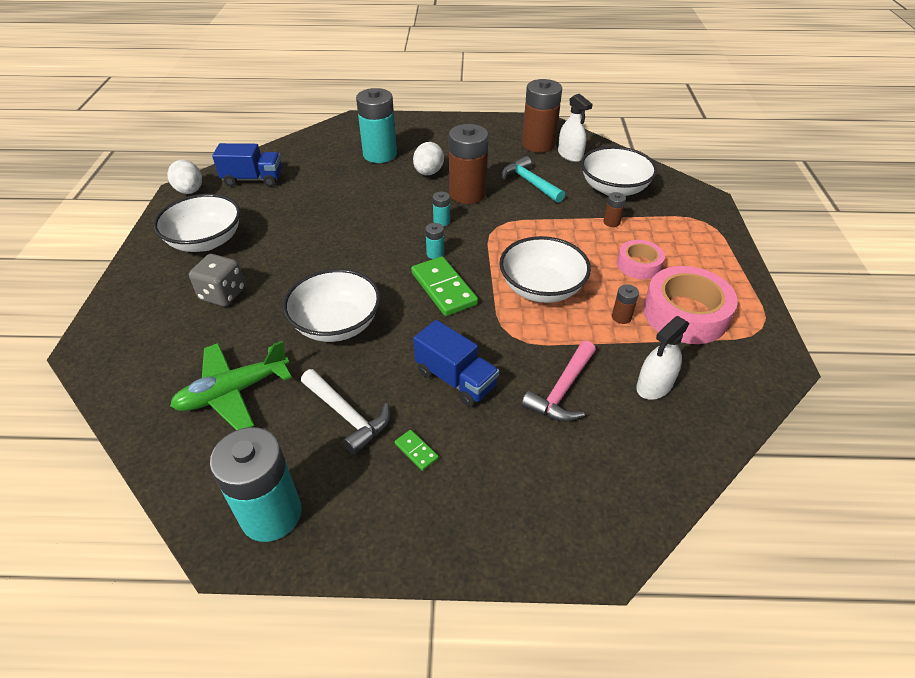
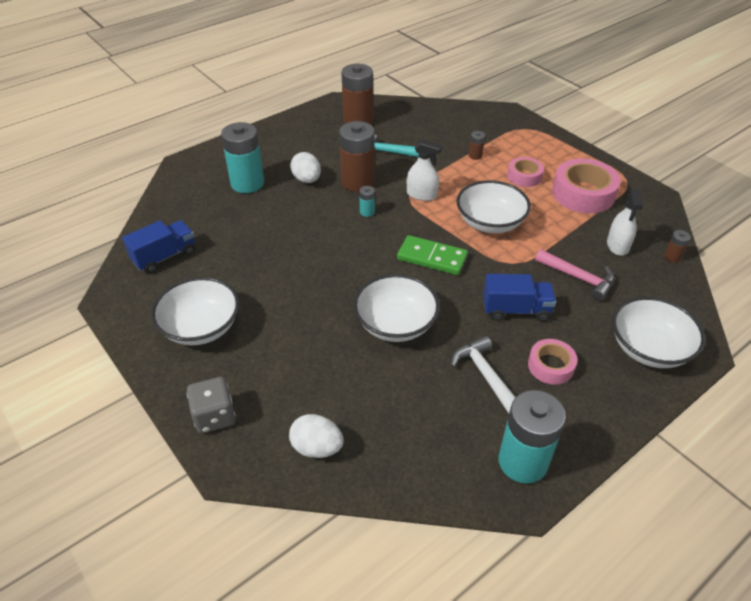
camera: 40 degrees left, 0 degrees up
(190, 191) = (119, 296): white egg -> white egg (317, 447)
(223, 294) = (280, 356): grey dice -> grey dice (214, 416)
(233, 392) = (391, 413): green plane -> none
(347, 415) = (485, 375): white hammer -> white hammer turned 120 degrees counterclockwise
(416, 451) = (550, 366): green domino -> pink tape
(435, 254) = (394, 237): turquoise battery -> none
(562, 391) = (579, 278): pink hammer -> pink hammer turned 45 degrees counterclockwise
(570, 155) = (390, 119): white spray bottle -> white spray bottle (421, 194)
(614, 188) = (448, 131): white bowl -> white bowl (649, 348)
(621, 317) = (554, 215): brown battery -> brown battery (672, 257)

